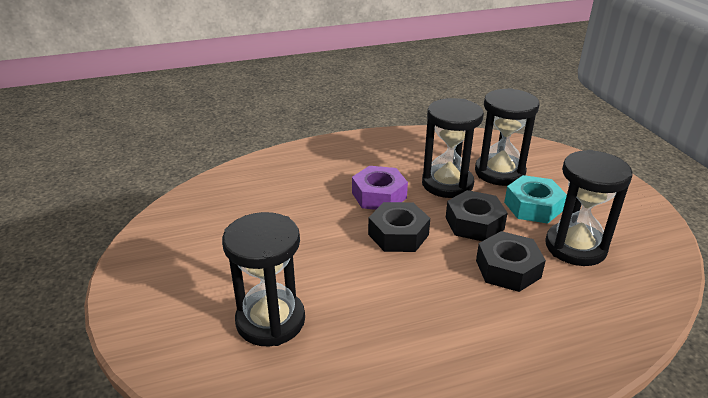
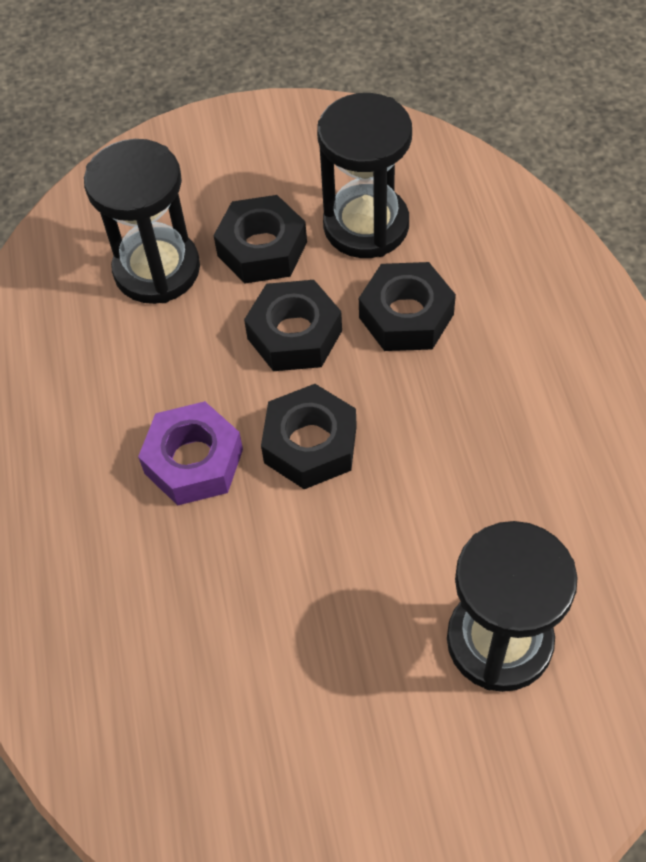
camera: 80 degrees left, 25 degrees up
(447, 184) = (177, 351): black hourglass -> none
(533, 206) = (262, 249): turquoise nut -> black nut

